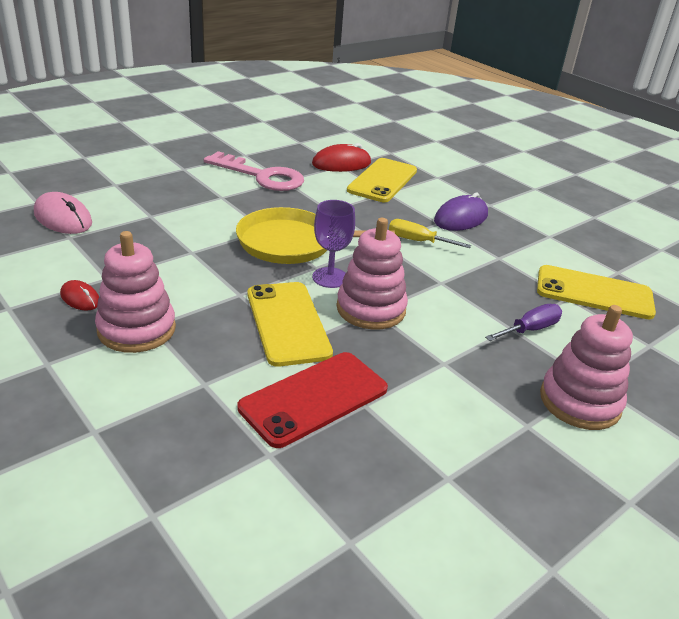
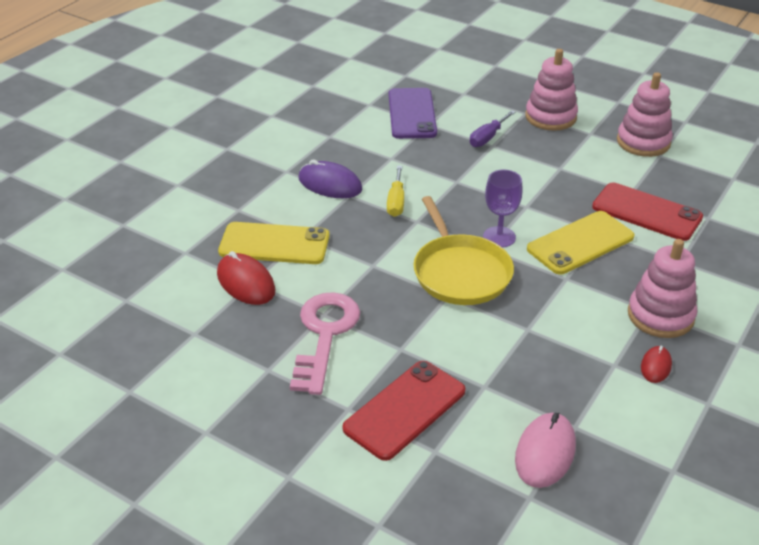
camera: 105 degrees left, 5 degrees up
(161, 184) = (405, 410): none -> red phone
(371, 309) = (525, 208): pink stacking toy -> pink stacking toy (643, 142)
(530, 329) = (487, 138): purple screwdriver -> purple screwdriver turned 90 degrees counterclockwise
(594, 293) = (412, 114): yellow phone -> purple phone

